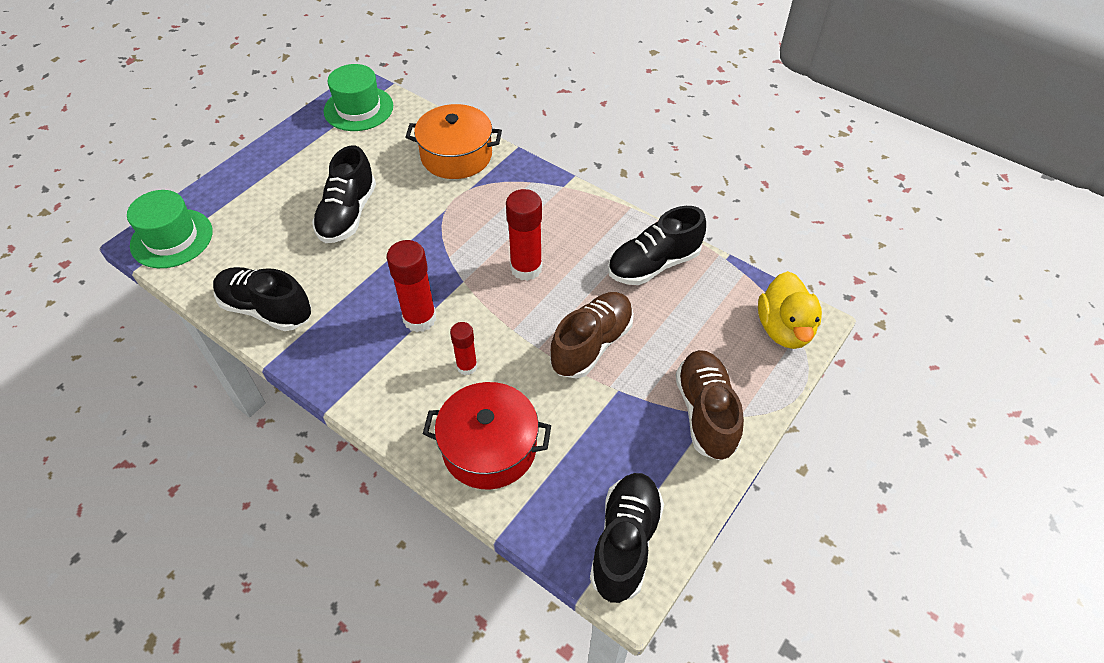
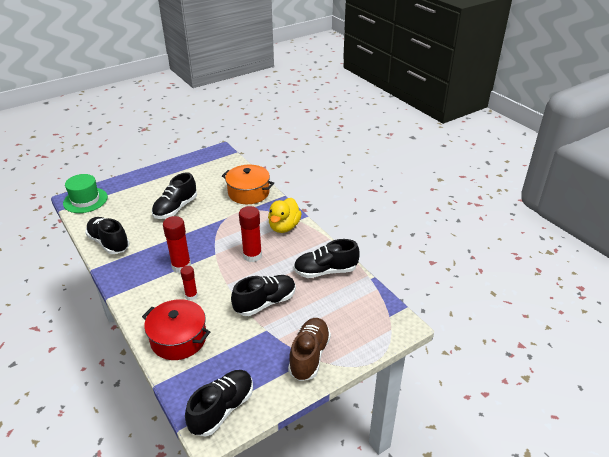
camera: 20 degrees right, 15 degrees down
(358, 108) = (211, 160): green hat -> none
(591, 344) = (265, 303): brown shoe -> black shoe
(784, 329) = (384, 324): yellow duck -> yellow duck (284, 227)

